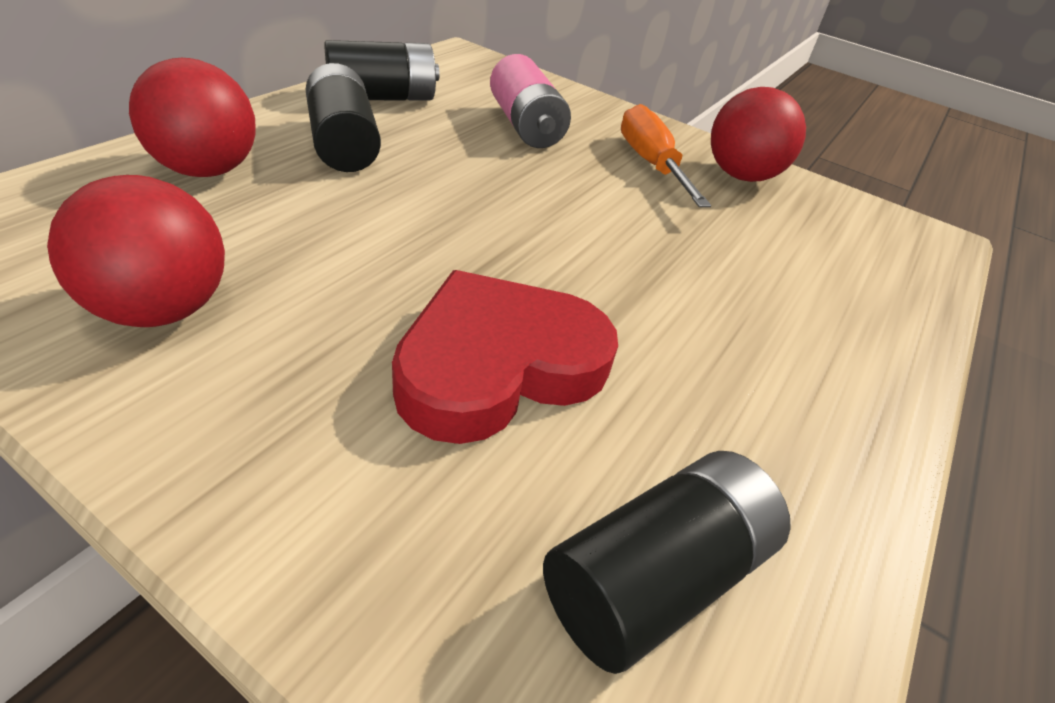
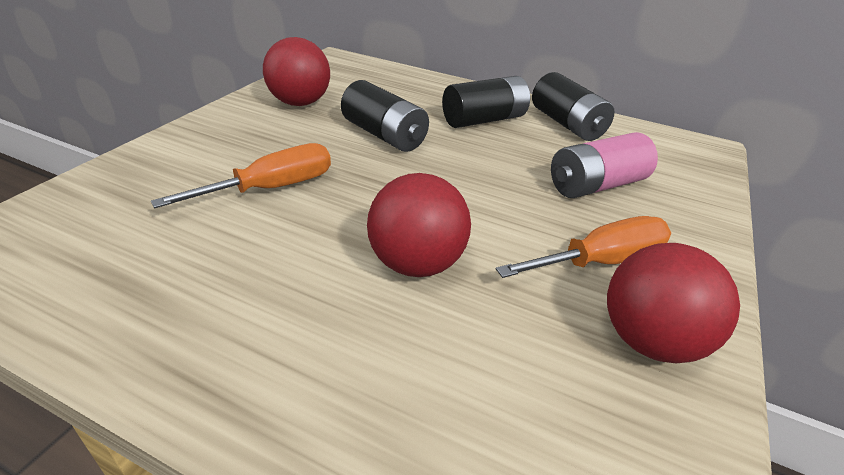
camera: 85 degrees right, 5 degrees down
(207, 170) = (420, 92): red ball -> red ball (416, 264)
(498, 365) = (271, 188): red heart -> orange screwdriver
(655, 577) = (106, 244): black battery -> black battery (384, 135)

